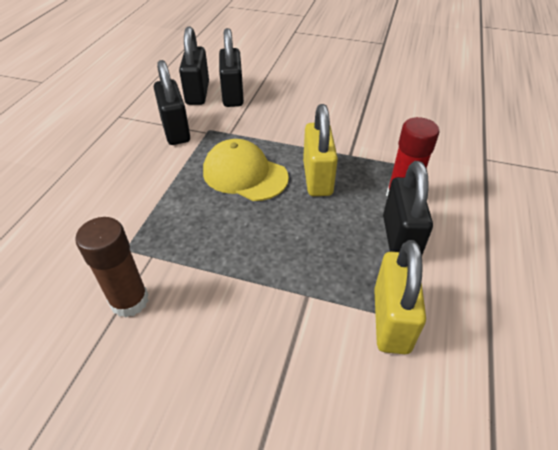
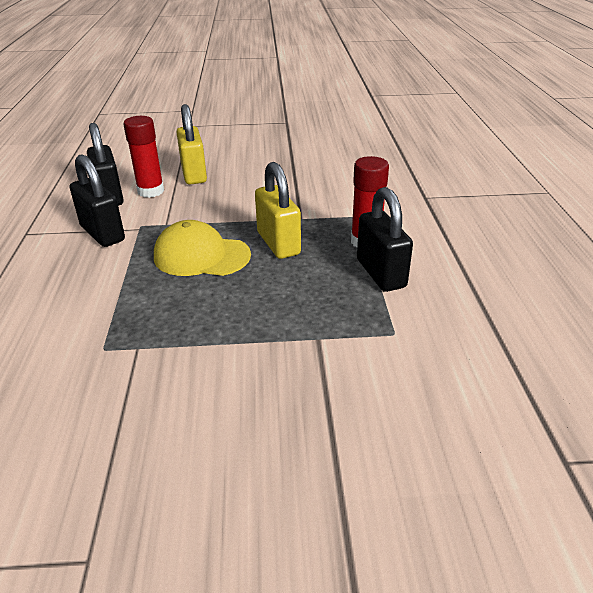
camera: 20 degrees left, 10 degrees down
(129, 301) = (134, 391): brown glue stick -> none
(232, 95) = (151, 191): black padlock -> red glue stick
(391, 320) = (404, 336): yellow padlock -> yellow padlock (194, 174)

